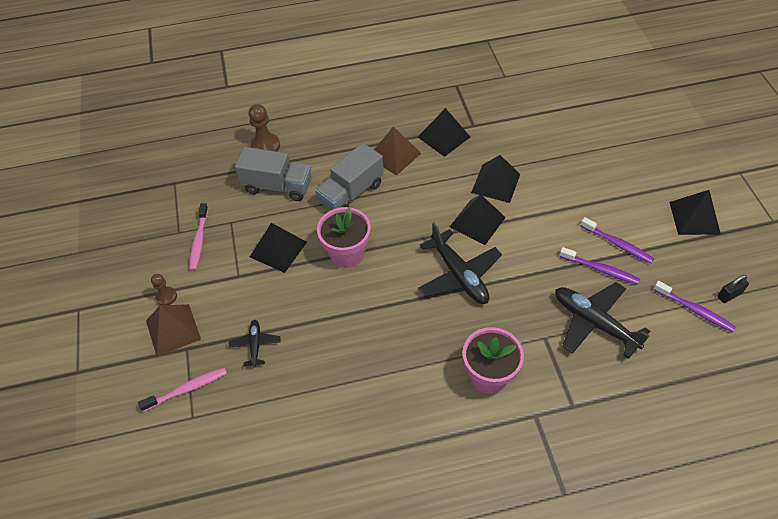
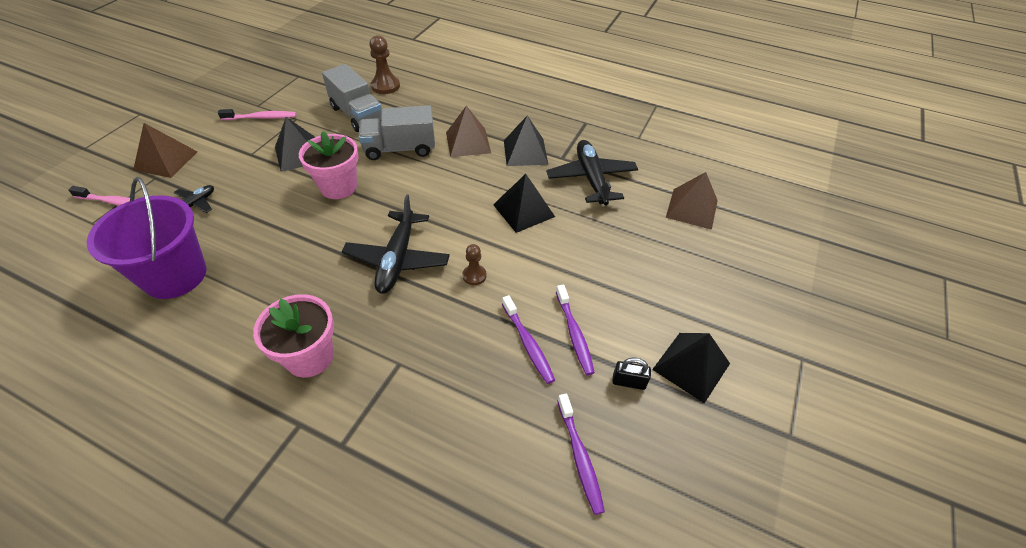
camera: 35 degrees right, 5 degrees down
(166, 297) = (193, 138): brown pawn -> brown pawn (474, 276)
(199, 240) = (261, 117): pink toothbrush -> pink toothbrush turned 135 degrees counterclockwise
(322, 400) = (175, 275): none -> purple bucket
(477, 222) = (468, 229): black pyramid -> none
(593, 112) = (691, 208): none -> brown pyramid
(594, 323) = (460, 386): black plane -> black plane (591, 179)
(729, 295) = (639, 472): black padlock -> black padlock (628, 382)

